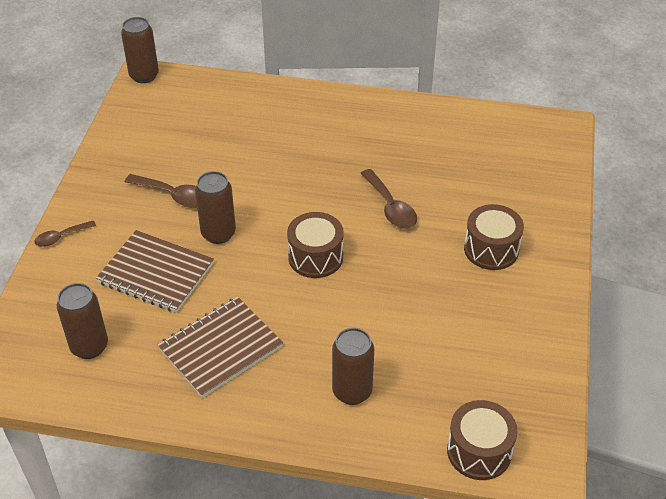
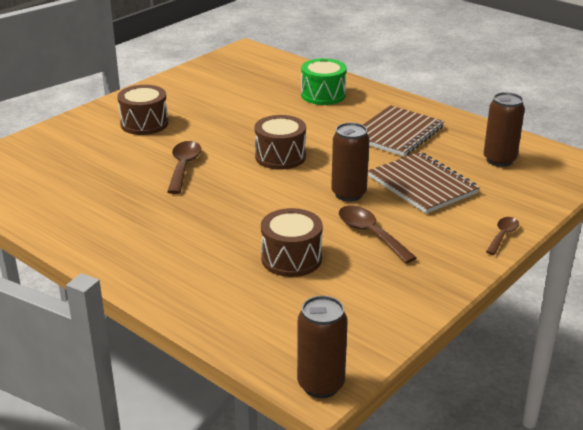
camera: 150 degrees left, 15 degrees down
(61, 237) = (503, 235): brown spoon -> brown spoon turned 60 degrees counterclockwise
(220, 348) = (397, 133): brown notebook -> brown notebook turned 45 degrees counterclockwise
(352, 391) = (323, 95): brown can -> green drum
(479, 451) = (274, 61): brown drum -> brown drum (291, 259)

